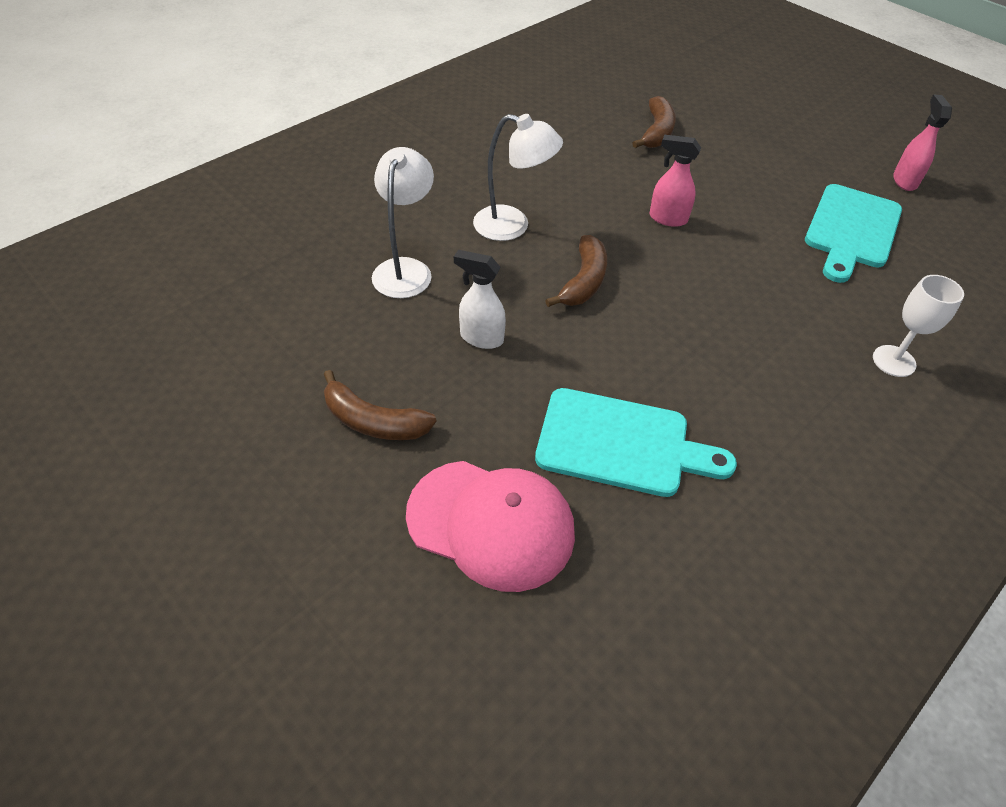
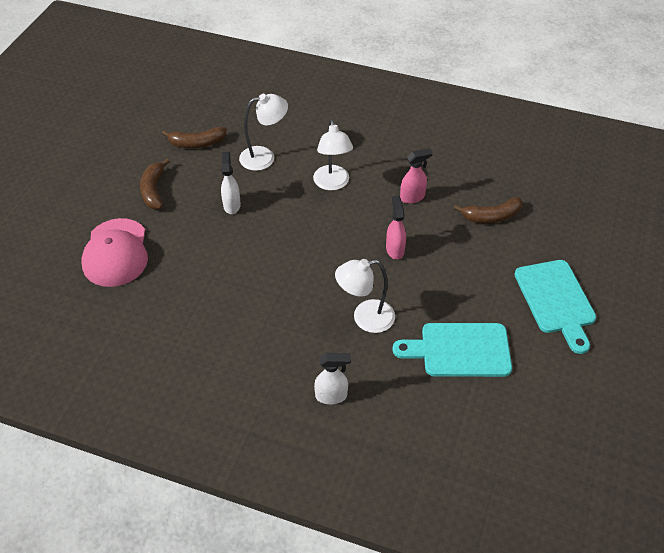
camera: 65 degrees right, 0 degrees up
(584, 281) = (305, 230): brown banana -> brown banana (197, 143)
(621, 444) = (189, 284): turquoise cutting board -> turquoise cutting board (556, 300)
(772, 284) = (365, 318): none -> white lamp
(894, 361) = (331, 396): white goblet -> white spray bottle
(904, 181) = (554, 373): pink spray bottle -> pink spray bottle (412, 197)

